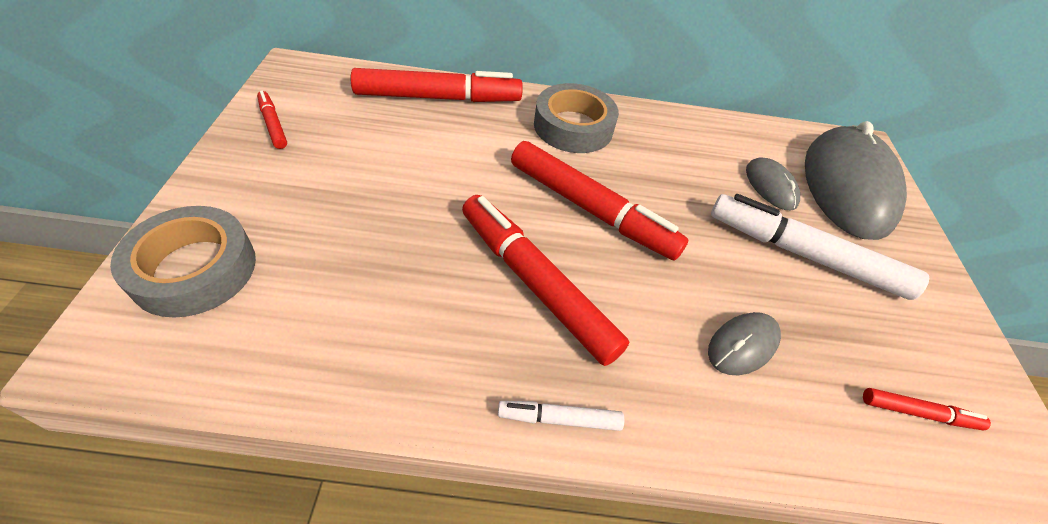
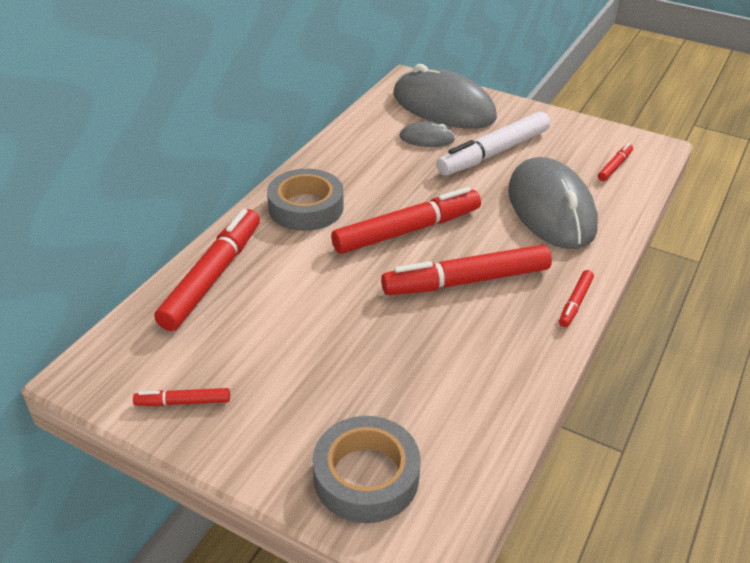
camera: 60 degrees left, 10 degrees down
(559, 418) = (575, 303): white marker -> red marker
(742, 345) = (551, 208): grey mouse -> grey mouse, size x2.20

